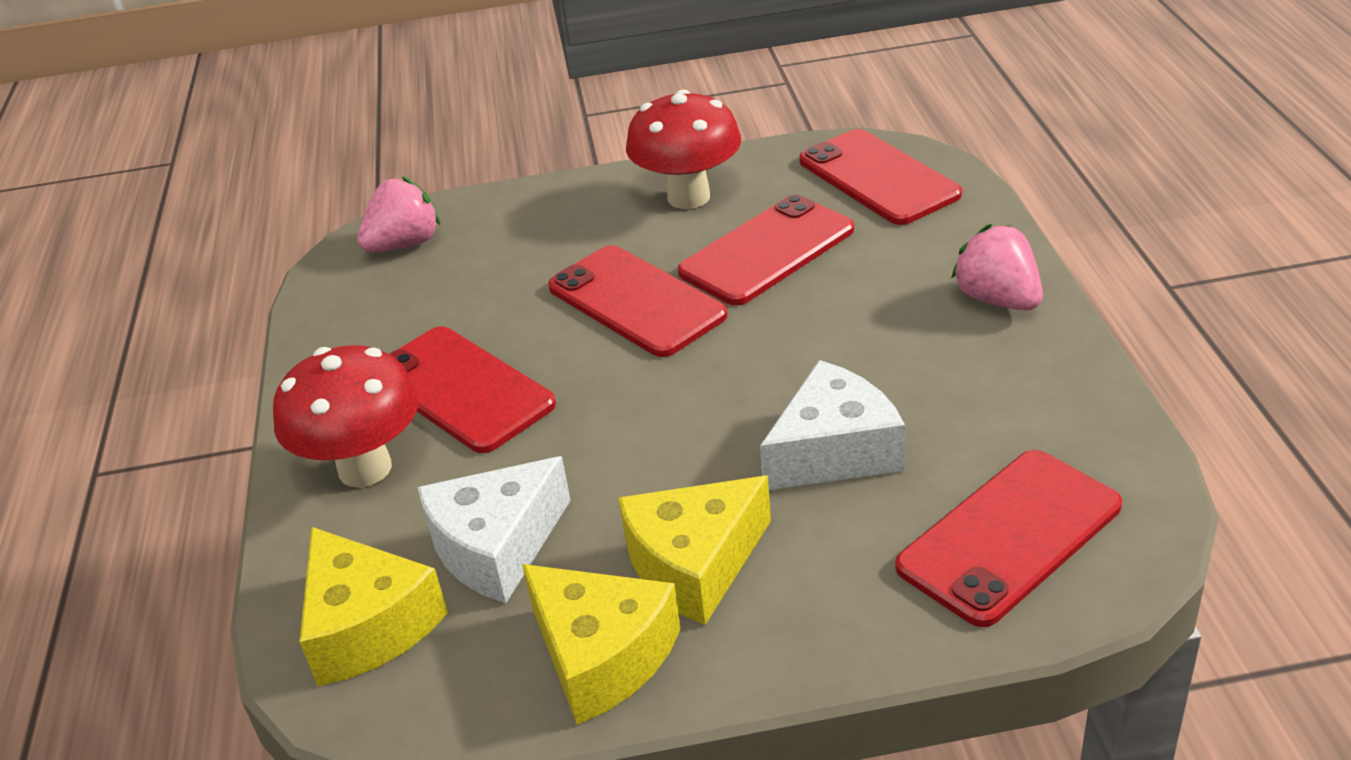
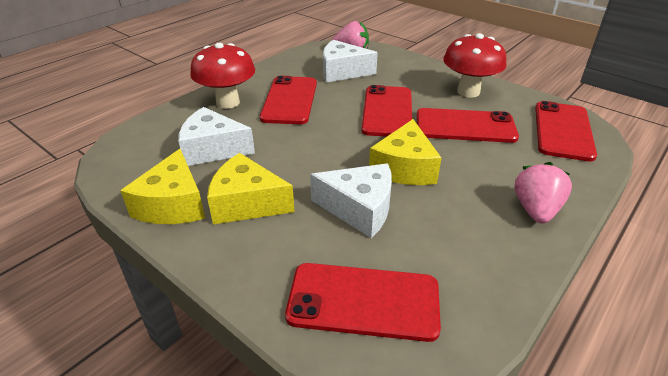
camera: 45 degrees right, 0 degrees up
(367, 626) = (149, 142): yellow cheese -> yellow cheese (404, 168)
(454, 287) = (342, 72): none -> white cheese

